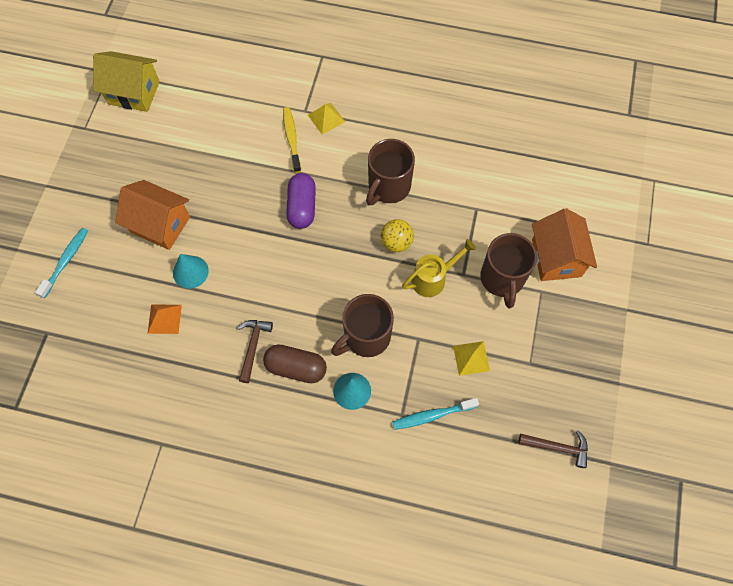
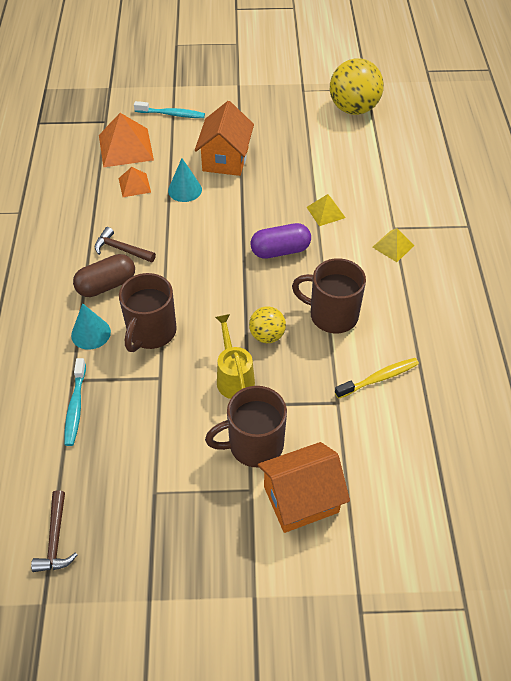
camera: 75 degrees right, 15 degrees down
(100, 318) = (126, 147): none -> orange pyramid
(134, 93) = (353, 109): yellow house -> yellow ball
(253, 346) = (121, 249): brown hammer -> brown hammer turned 150 degrees counterclockwise
(291, 138) = (355, 225): yellow toothbrush -> yellow toothbrush (379, 378)
(296, 367) = (106, 285): brown capsule -> brown capsule turned 60 degrees clockwise
(366, 337) = (151, 332): brown mug -> brown mug turned 105 degrees counterclockwise
(432, 415) = (75, 407): turquoise toothbrush -> turquoise toothbrush turned 150 degrees counterclockwise
(433, 279) = (234, 377): yellow watering can -> yellow watering can turned 150 degrees counterclockwise
(471, 358) = (148, 431): yellow pyramid -> yellow pyramid (325, 212)

